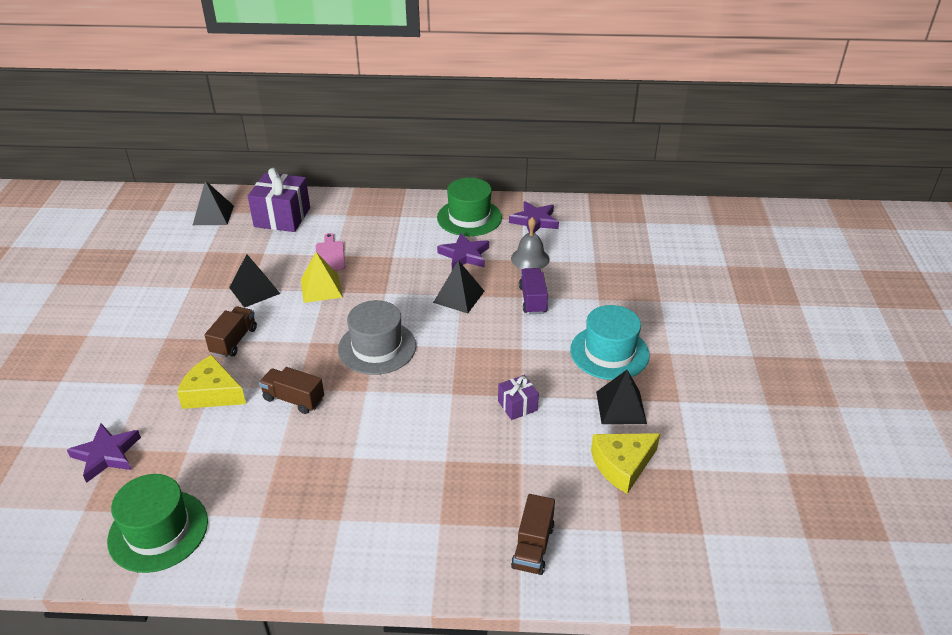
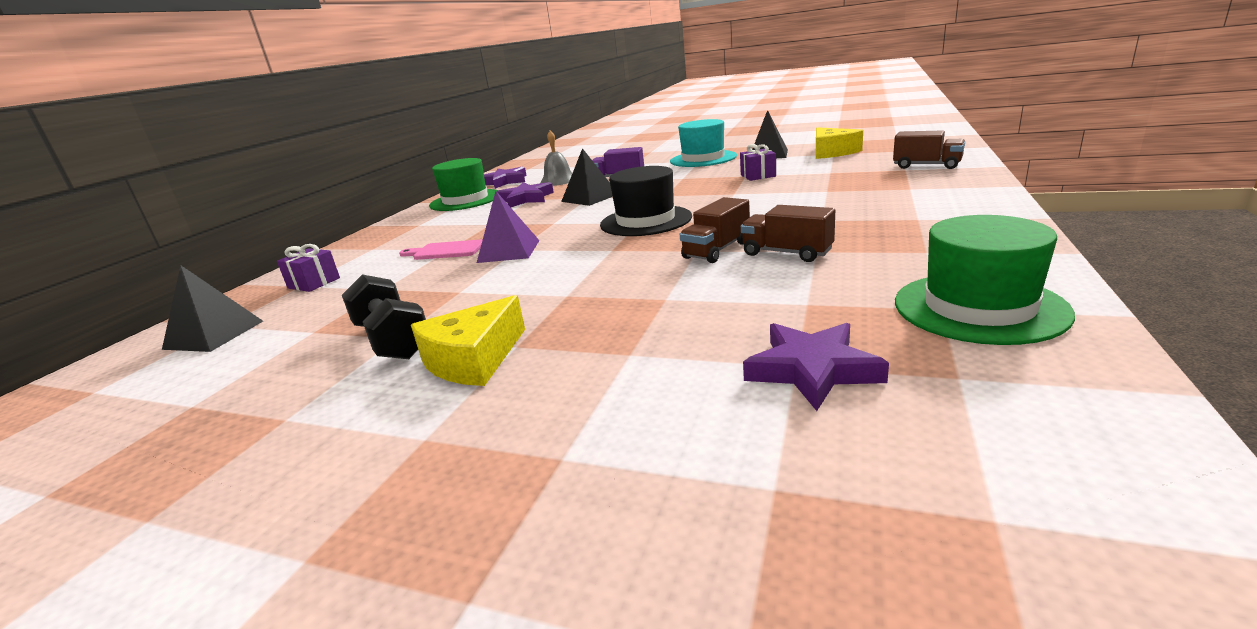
camera: 70 degrees left, 15 degrees down
(186, 287) = (393, 340): none -> black dumbbell
(212, 393) = (682, 297): yellow cheese -> yellow cheese (473, 359)
(234, 341) = (572, 292): brown truck -> brown truck (787, 253)
(254, 290) = (467, 288): black pyramid -> none
(282, 217) = (314, 283): purple gift -> purple gift, size x0.52
(321, 288) = (509, 251): yellow pyramid -> purple pyramid
(377, 347) = (646, 221): grey hat -> black hat

